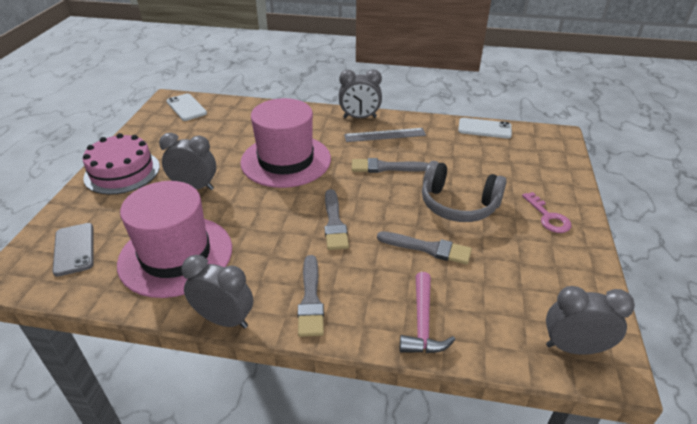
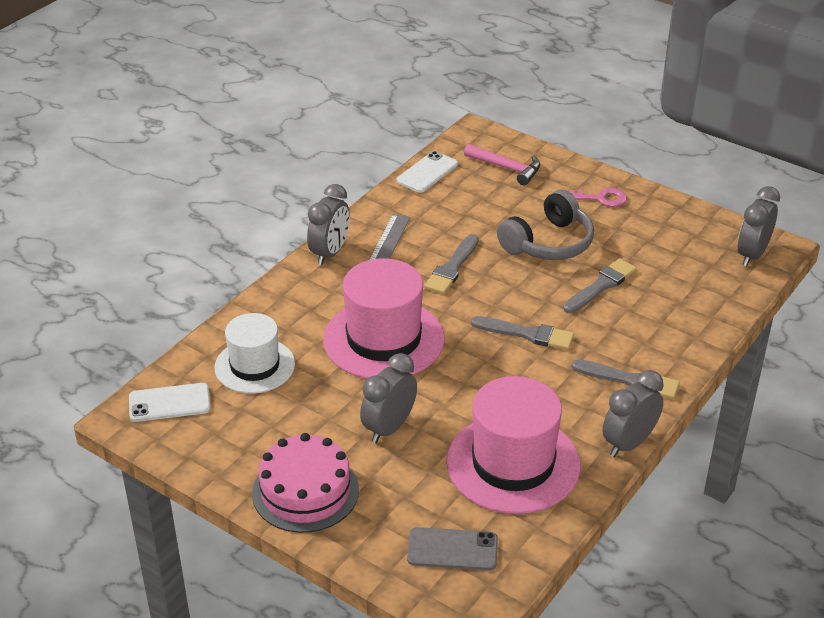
camera: 65 degrees left, 0 degrees up
(232, 123) = (254, 366): none -> white hat
(422, 323) = (691, 322): pink hammer -> pink hammer (507, 168)

